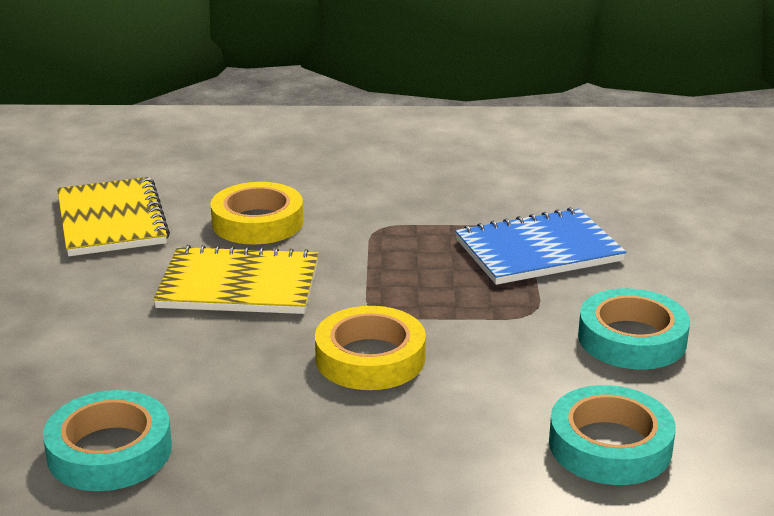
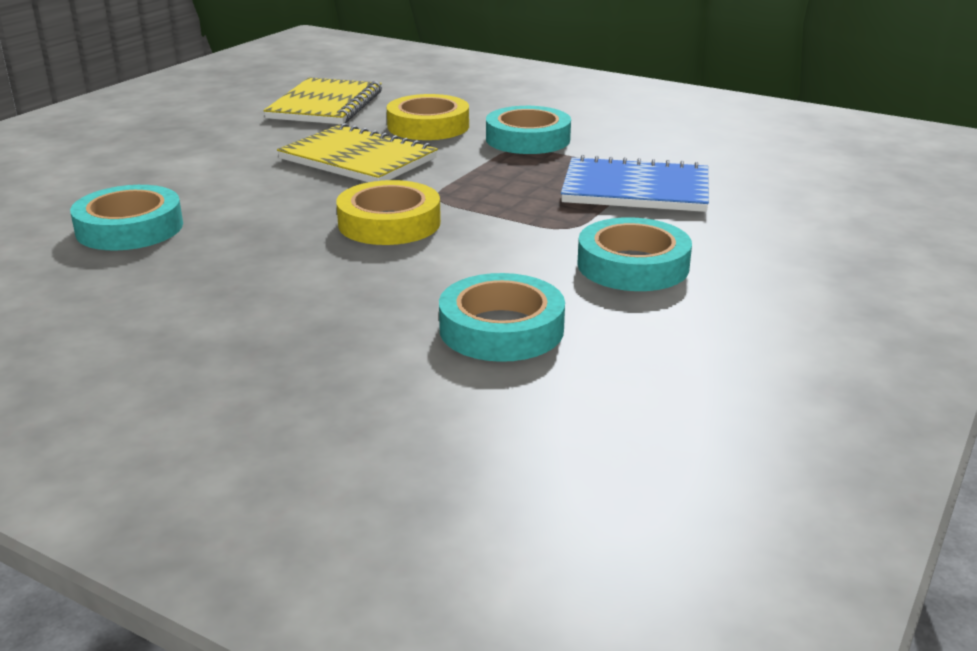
camera: 30 degrees right, 0 degrees up
(374, 214) = (528, 139): none -> turquoise tape

